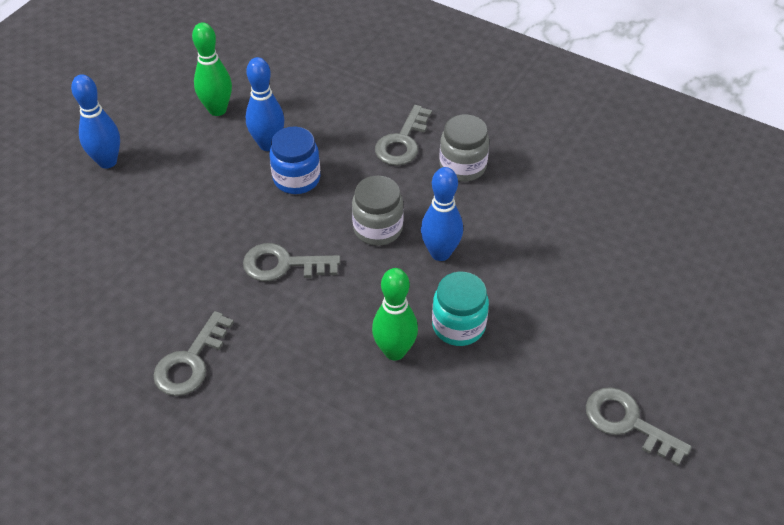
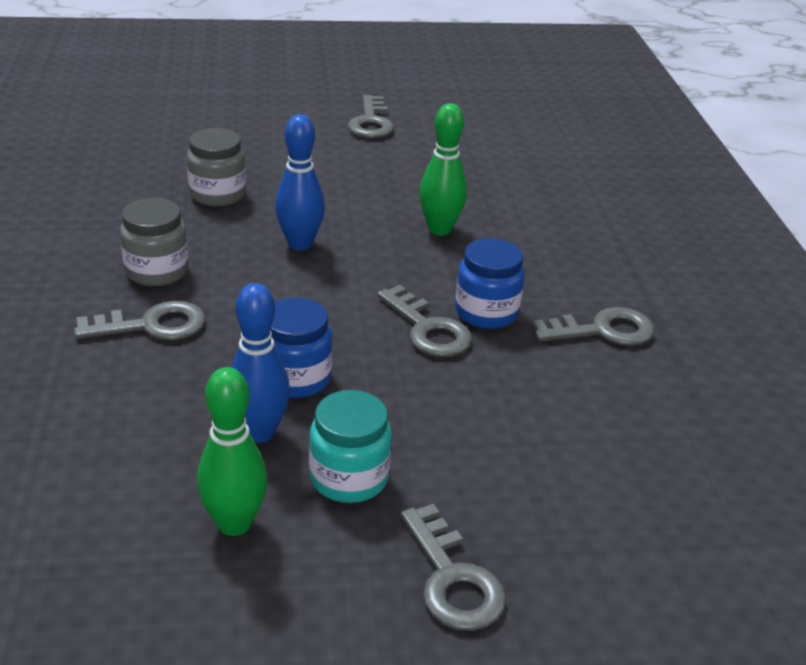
camera: 130 degrees left, 15 degrees down
(107, 161) = (452, 579): blue bowling pin -> grey key
(271, 308) = (486, 312): none -> blue jar
(378, 228) = (309, 291): grey jar -> grey jar (217, 194)
(458, 325) = (373, 209): turquoise jar -> turquoise jar (349, 478)

